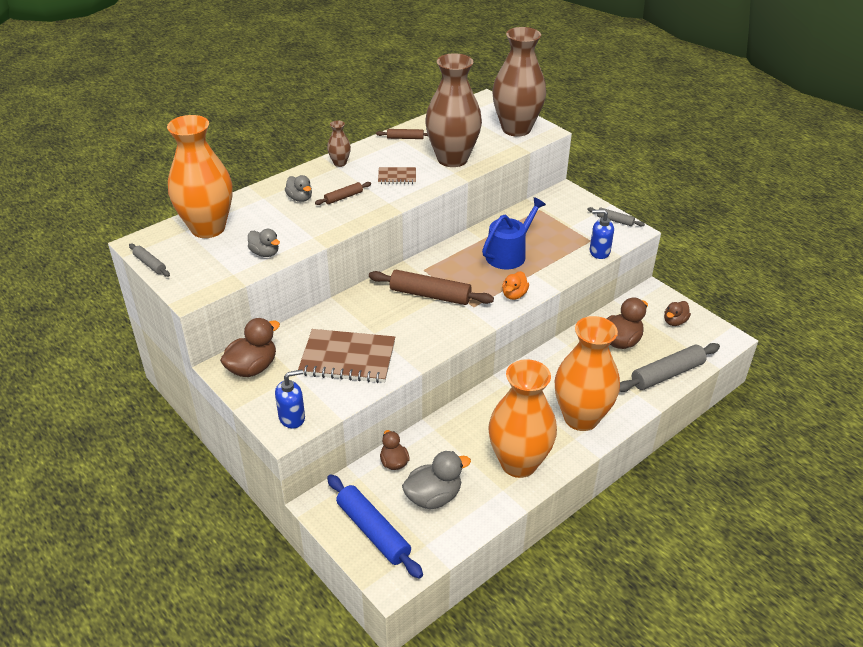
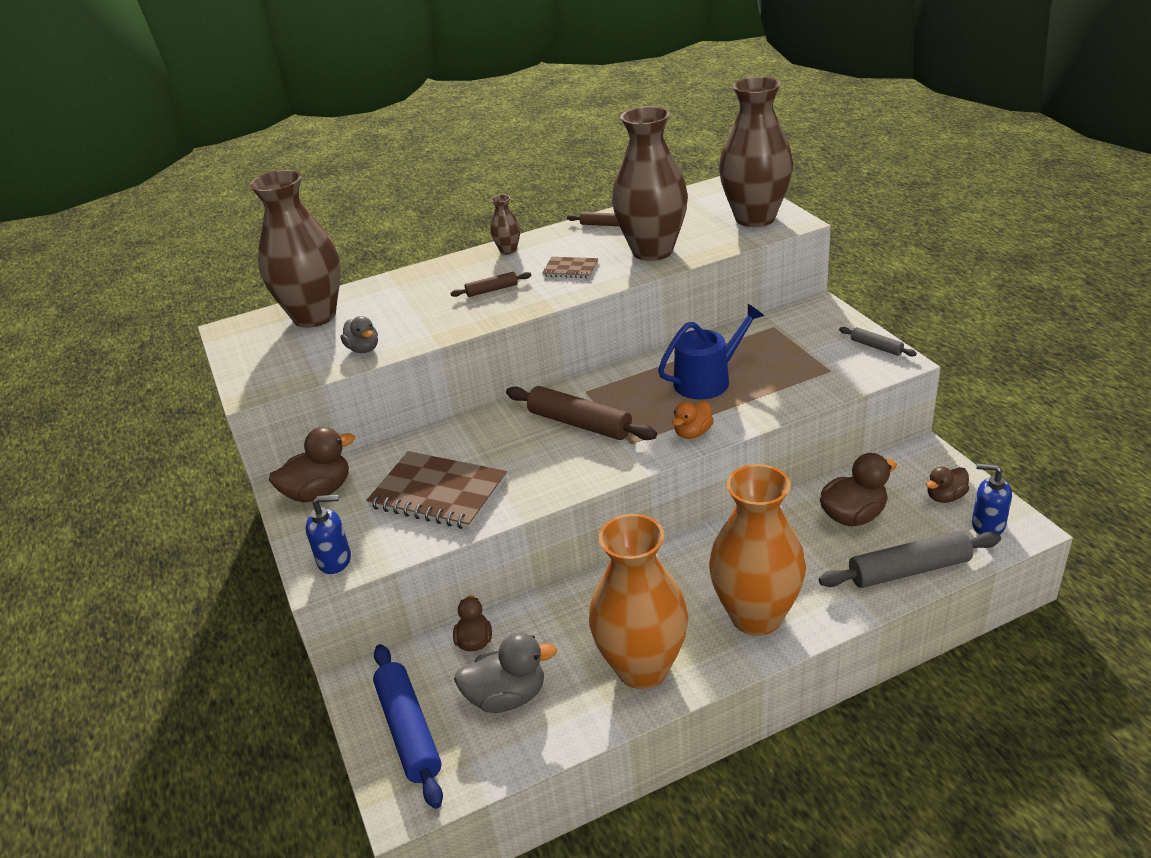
camera: 20 degrees right, 5 degrees down
(150, 264) = (227, 352): grey rolling pin -> none
(208, 228) = (314, 316): orange vase -> brown vase
(300, 198) = (439, 288): grey duck -> none
(599, 252) = (837, 386): blue soap dispenser -> blue soap dispenser (987, 525)

